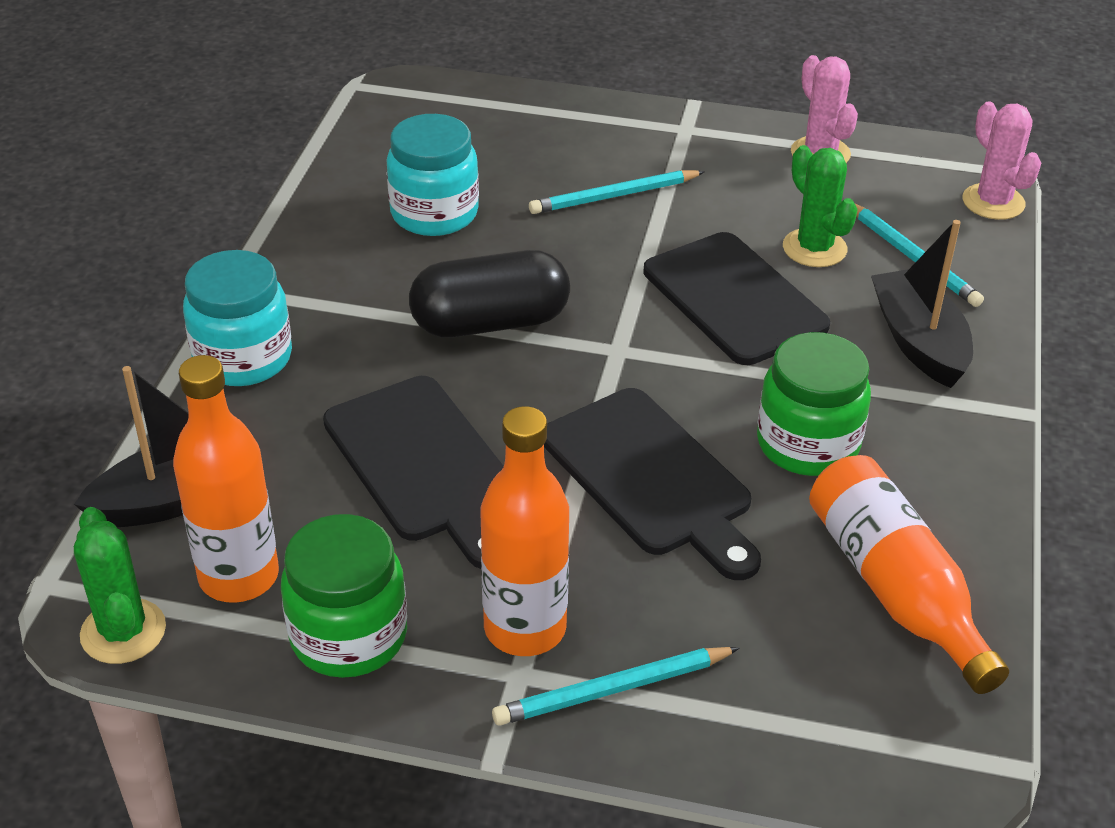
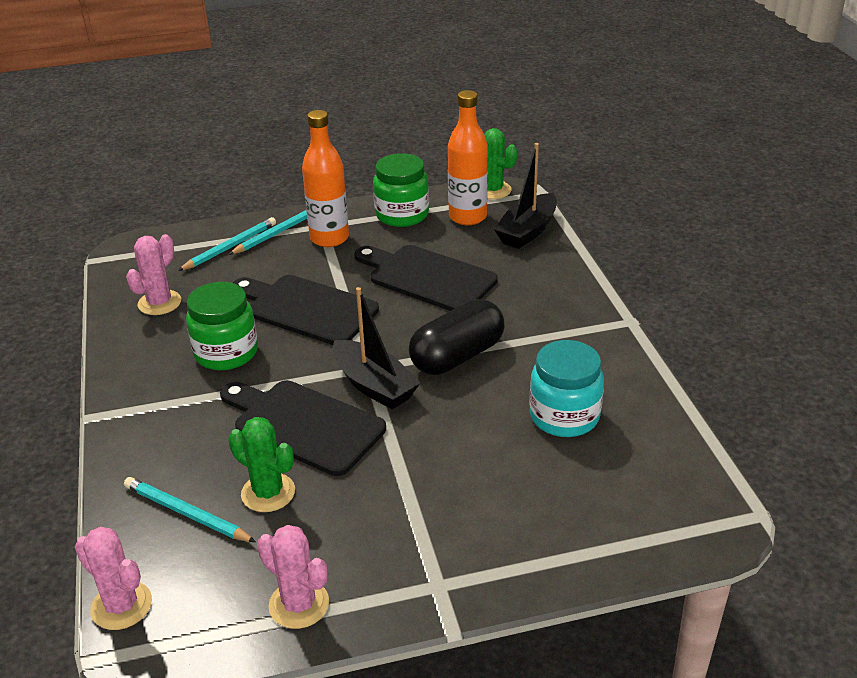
camera: 155 degrees right, 5 degrees down
(243, 358) = (573, 291): turquoise jar -> none
(614, 196) = (449, 483): turquoise pencil -> turquoise pencil (230, 247)
(895, 588) = (159, 303): orange bottle -> pink cactus
(919, 342) = (169, 441): black boat -> black boat (374, 385)

